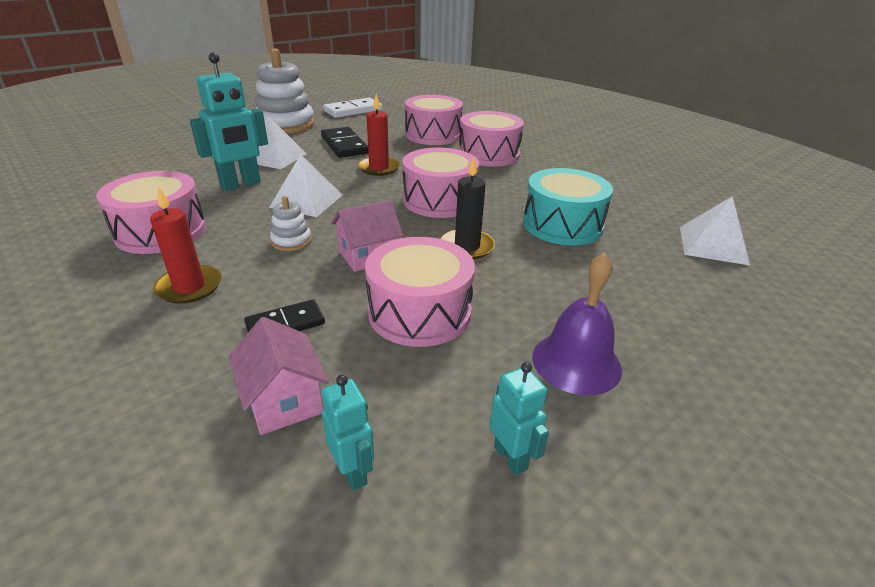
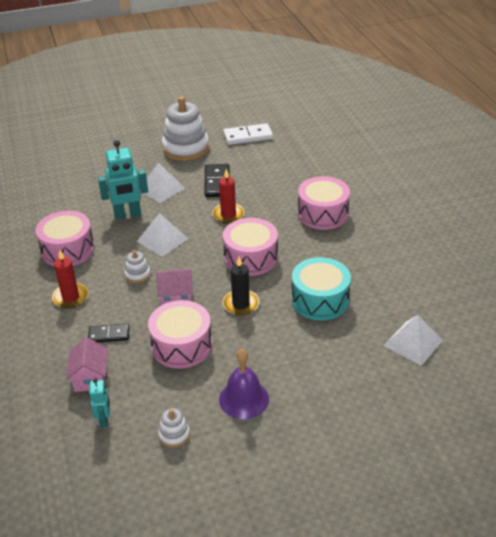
camera: 25 degrees right, 5 degrees up
(433, 135) = (294, 181): pink drum -> none
(511, 457) = (174, 435): turquoise robot -> white stacking toy

